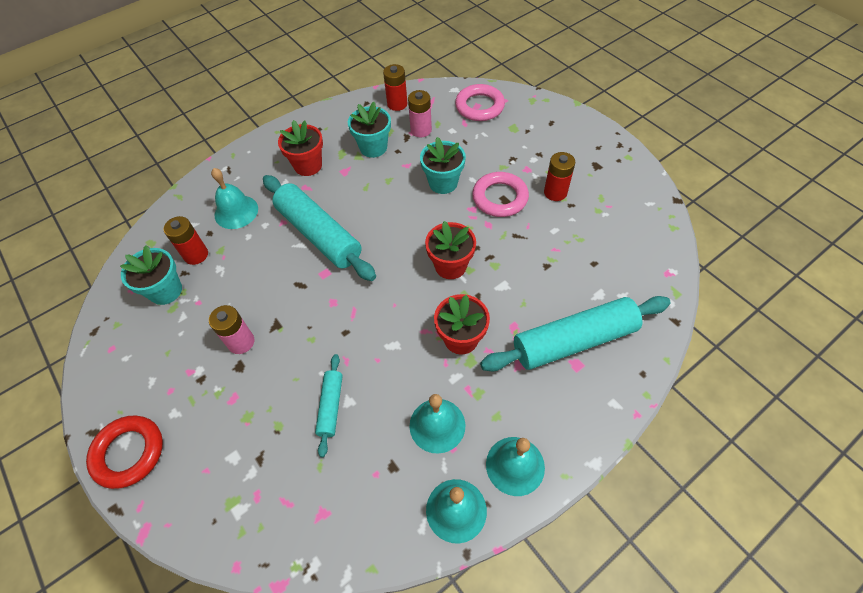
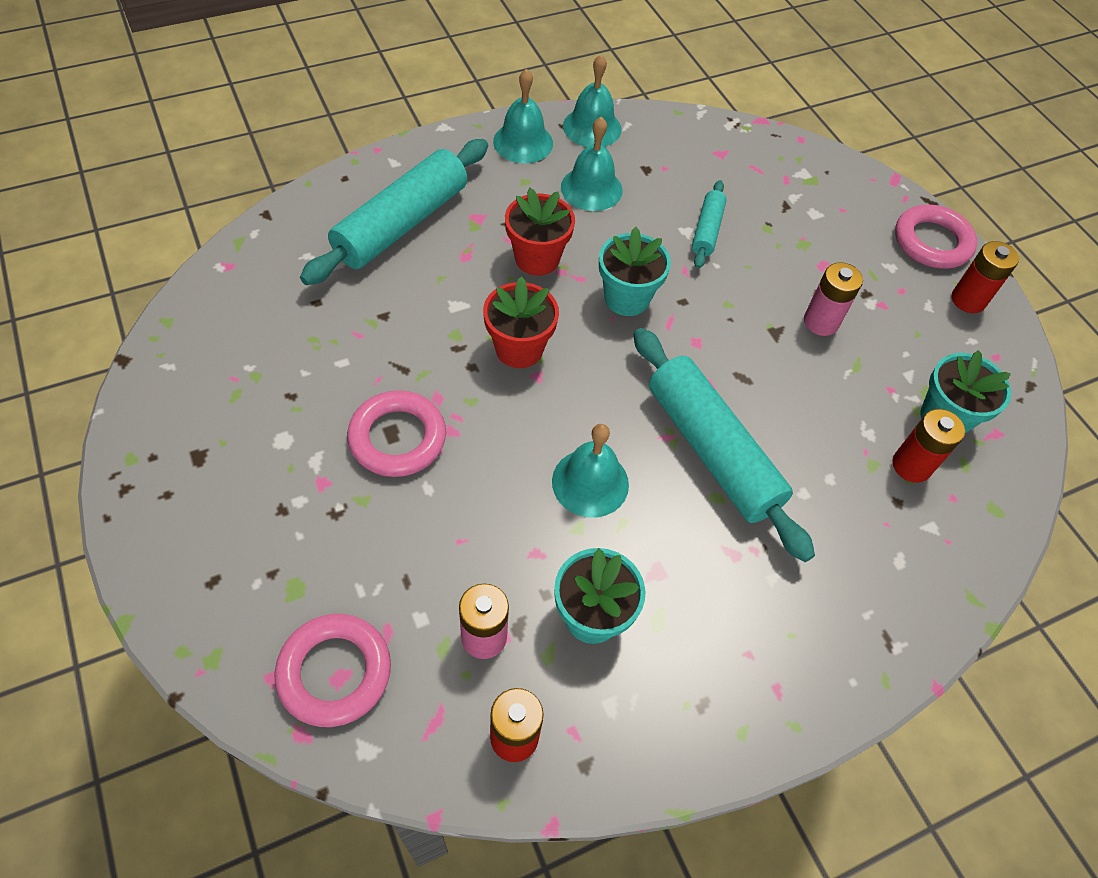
camera: 175 degrees left, 0 degrees up
(129, 453) = (932, 242): red ring -> pink ring
(236, 212) = (857, 532): turquoise bell -> turquoise bell (590, 482)
(308, 165) = (727, 605): red flower pot -> none
(443, 183) = (482, 494): turquoise flower pot -> turquoise flower pot (626, 298)
(555, 192) = (302, 423): red battery -> red battery (968, 300)
(573, 341) = (402, 224): turquoise rolling pin -> turquoise rolling pin turned 45 degrees counterclockwise

